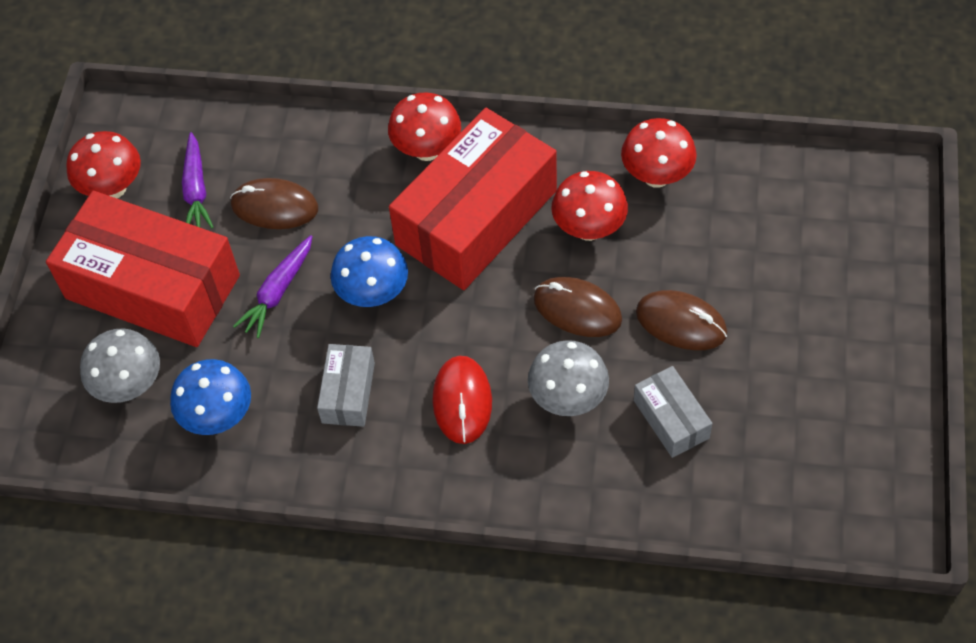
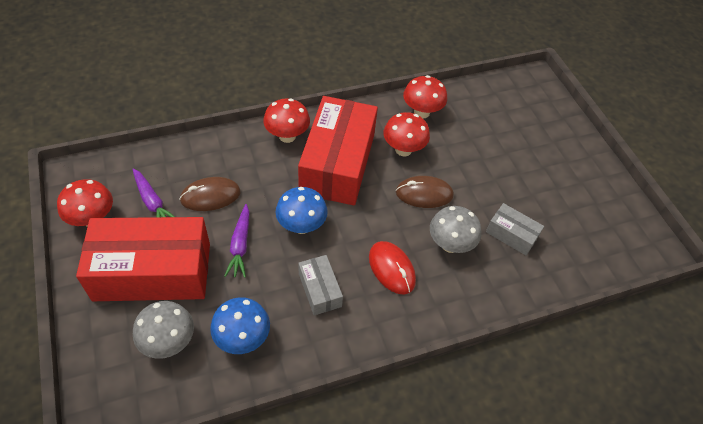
camera: 35 degrees left, 5 degrees down
(681, 323) = (483, 182): brown mouse -> none

